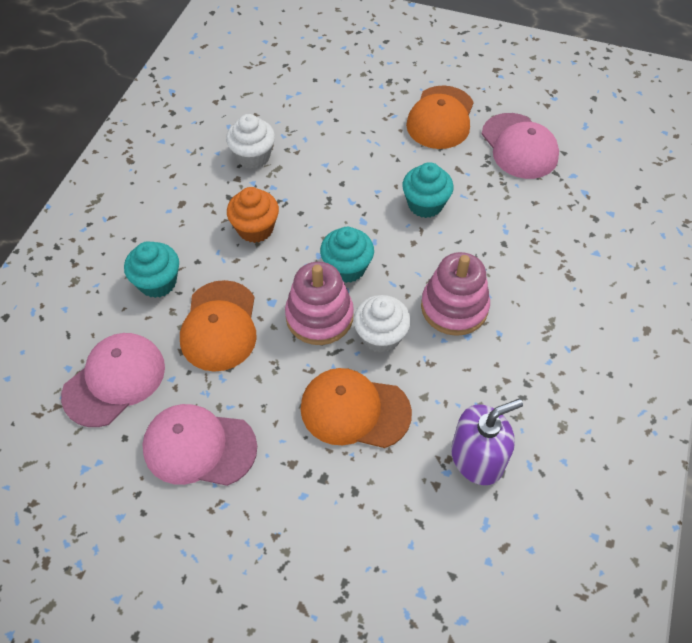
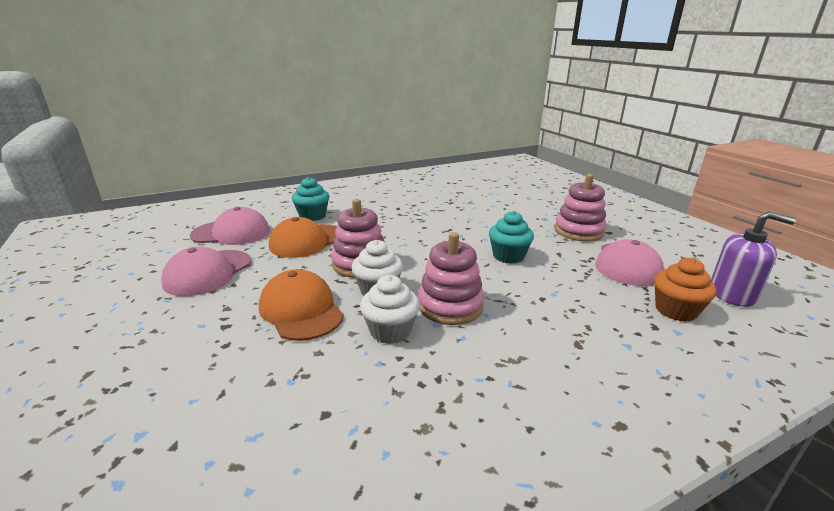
camera: 45 degrees right, 30 degrees down
(199, 447) = (208, 273): pink cap -> pink cap turned 120 degrees counterclockwise
(253, 156) = (435, 202): white cupcake -> white cupcake (390, 331)
(255, 229) = (390, 221): orange cupcake -> orange cupcake (675, 310)
(347, 268) = (411, 255): turquoise cupcake -> none
(440, 118) = (578, 231): orange cap -> pink stacking toy
(477, 458) = (323, 391): purple soap dispenser -> purple soap dispenser (732, 294)

